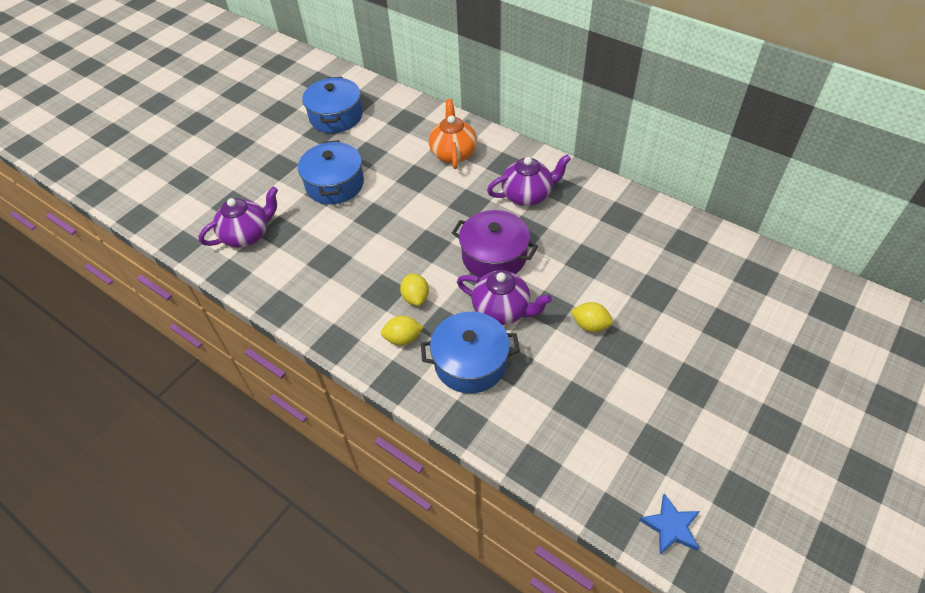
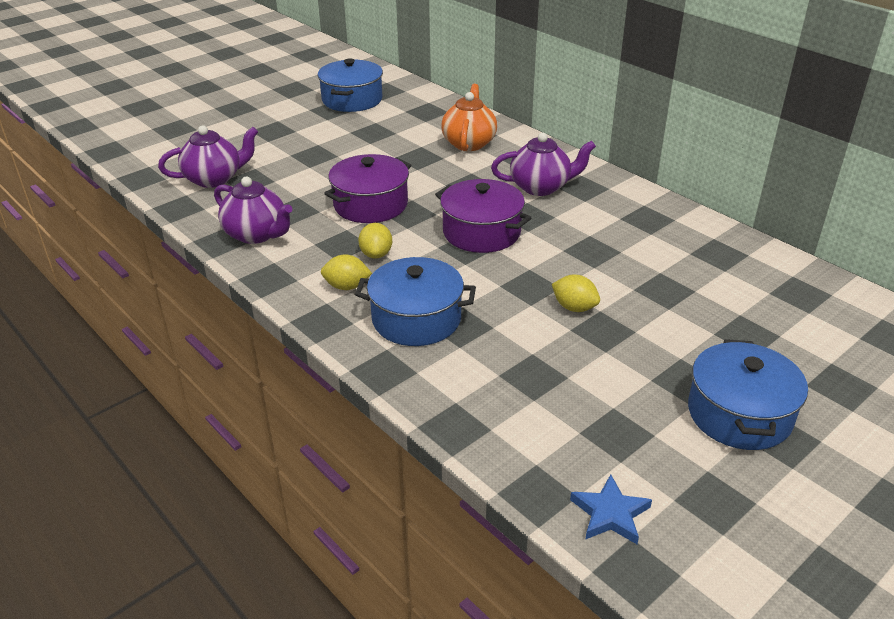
camera: 10 degrees right, 15 degrees down
(335, 184) = (327, 151): blue pot -> blue pot (739, 414)
(393, 241) = (370, 204): none -> purple pot
(502, 310) = (472, 279): purple teapot -> purple teapot (257, 234)

